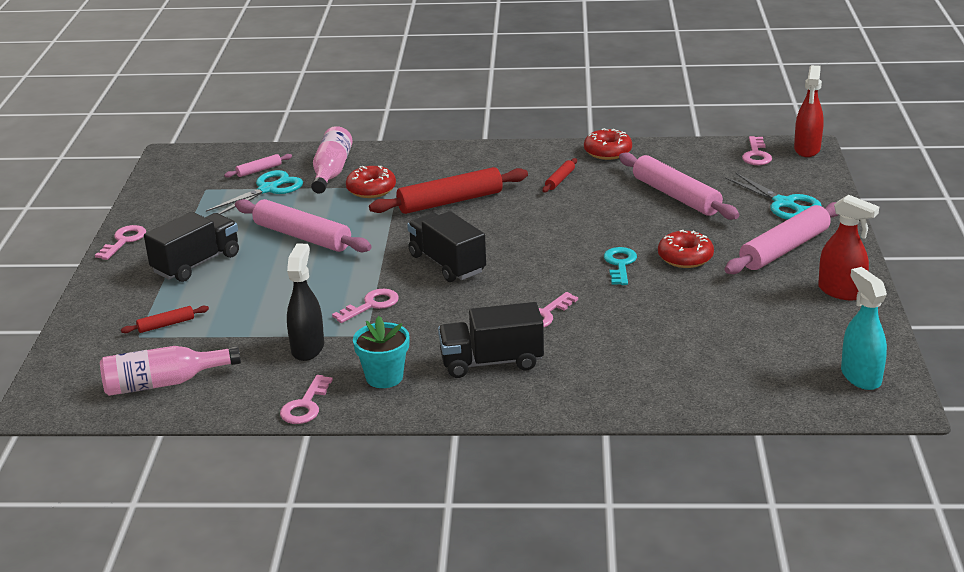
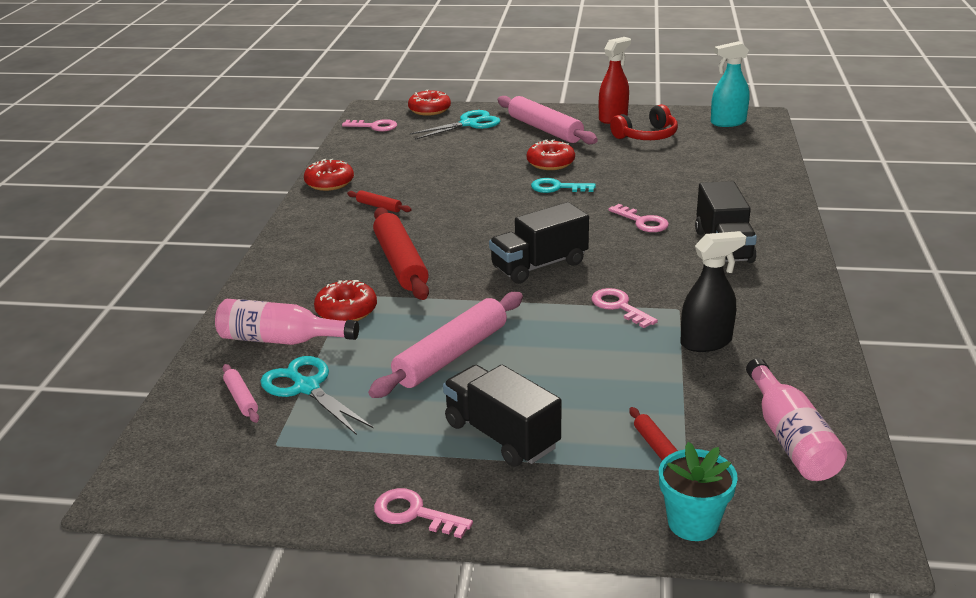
camera: 85 degrees left, 0 degrees up
(305, 406) = (814, 340): pink key -> none
(308, 348) = (706, 342): black spray bottle -> black spray bottle turned 150 degrees clockwise
(384, 377) = (756, 297): turquoise flower pot -> turquoise flower pot (693, 523)
(676, 196) = (438, 160): pink rolling pin -> none
(788, 316) = (647, 136): none -> red headphones
(807, 149) = (375, 109): red spray bottle -> none
(818, 178) = (429, 110): none -> red donut

